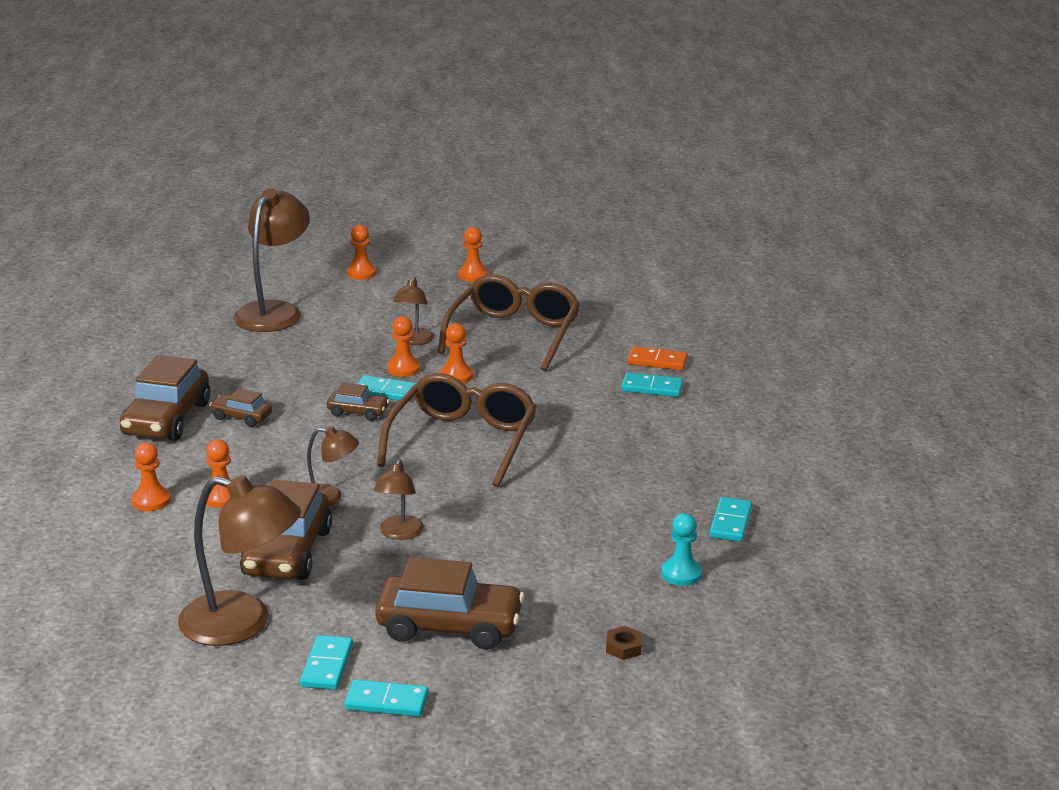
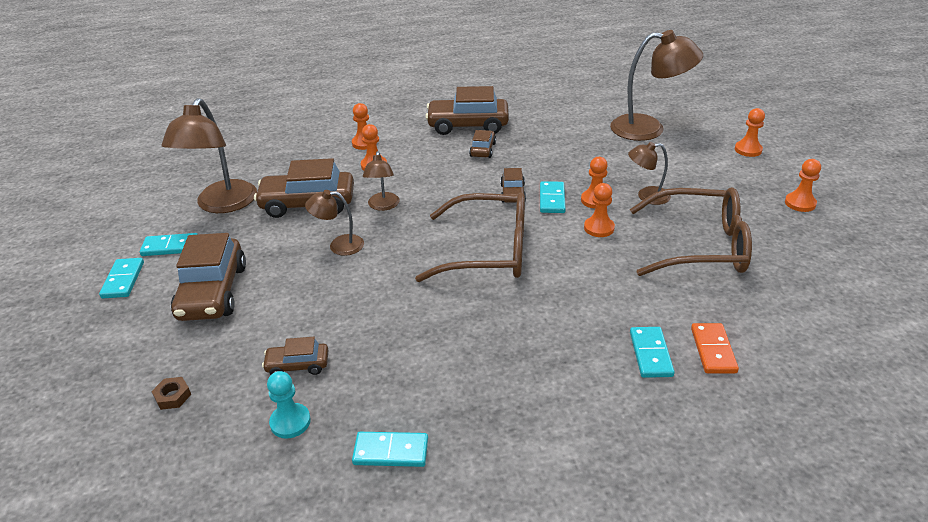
camera: 80 degrees right, 10 degrees up
(603, 568) = (298, 365): none -> brown car

